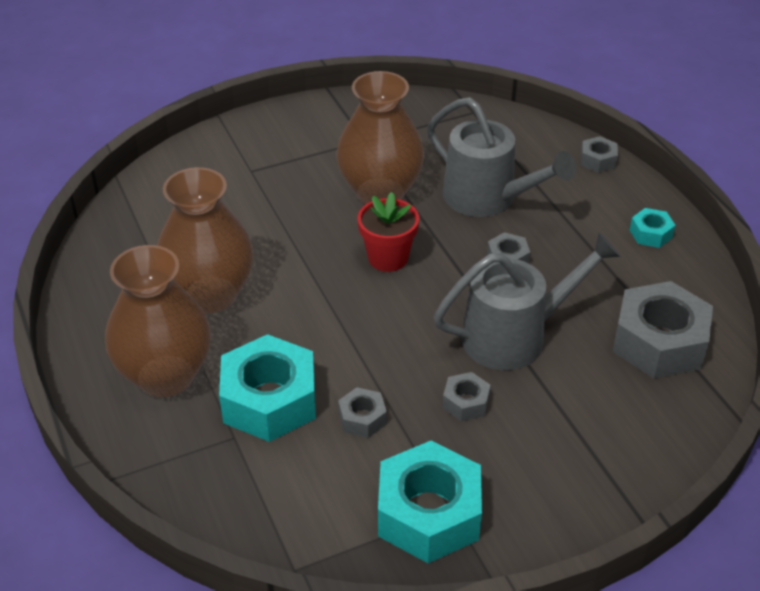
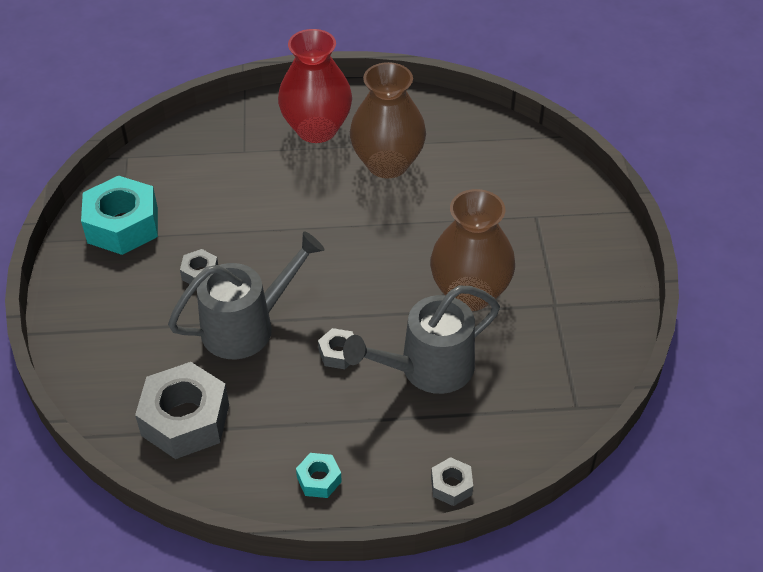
camera: 110 degrees right, 5 degrees up
(166, 376) = (316, 129): brown vase -> red vase
(269, 400) = (265, 173): turquoise nut -> none
(362, 418) = (220, 215): grey nut -> none
(388, 258) = (379, 274): red flower pot -> none
(515, 336) = (247, 326): grey watering can -> grey watering can turned 120 degrees counterclockwise

